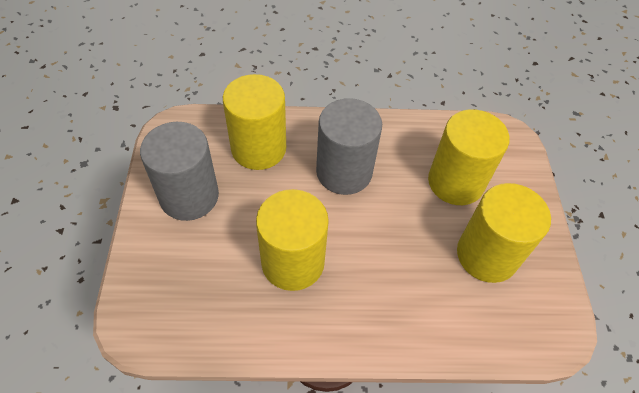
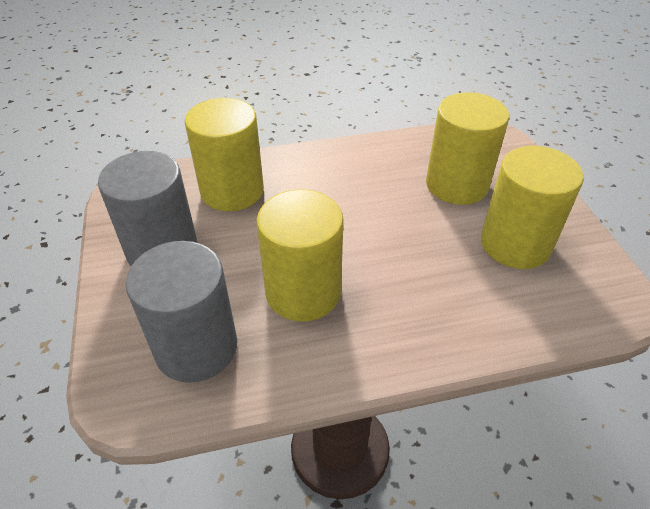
camera: 10 degrees left, 10 degrees down
(344, 172) = (334, 196): grey cylinder -> grey cylinder (196, 347)

